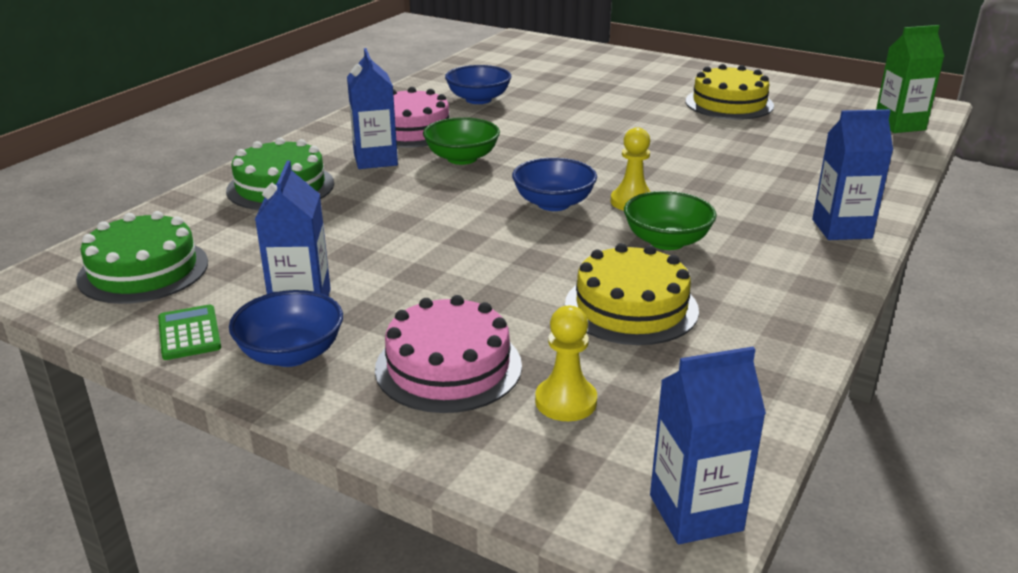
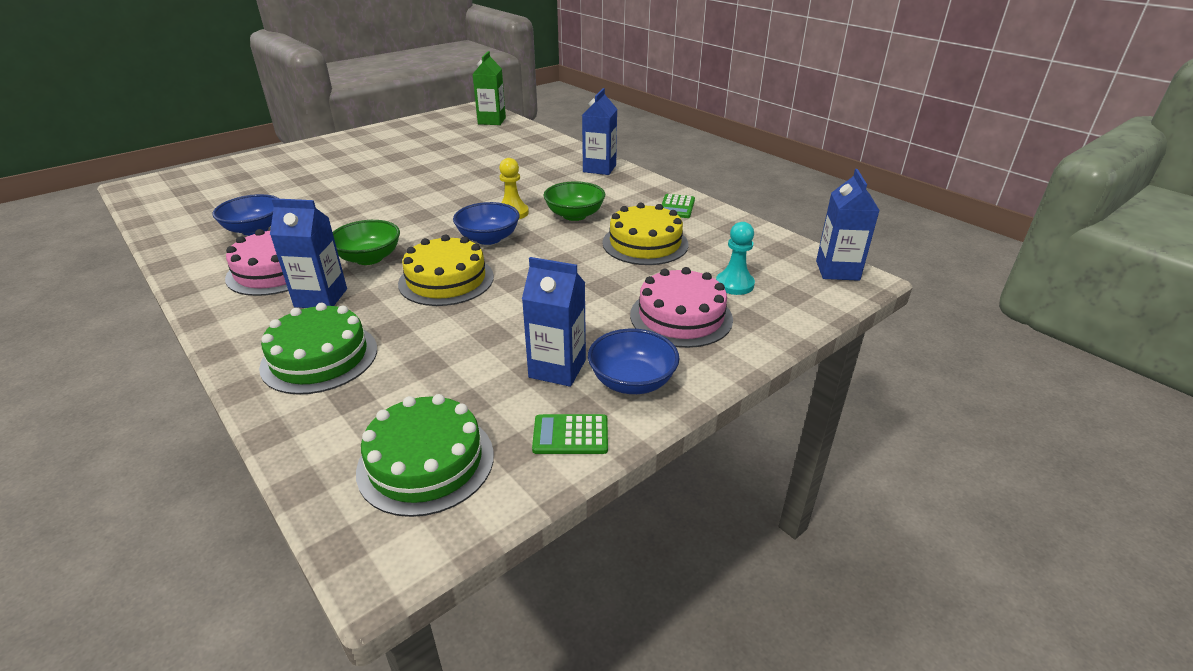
camera: 70 degrees left, 5 degrees up
(566, 401) = (734, 284): yellow pawn -> turquoise pawn
(729, 103) = (400, 150): yellow cake -> yellow cake (446, 280)
(780, 314) = (677, 207): none -> green calculator

